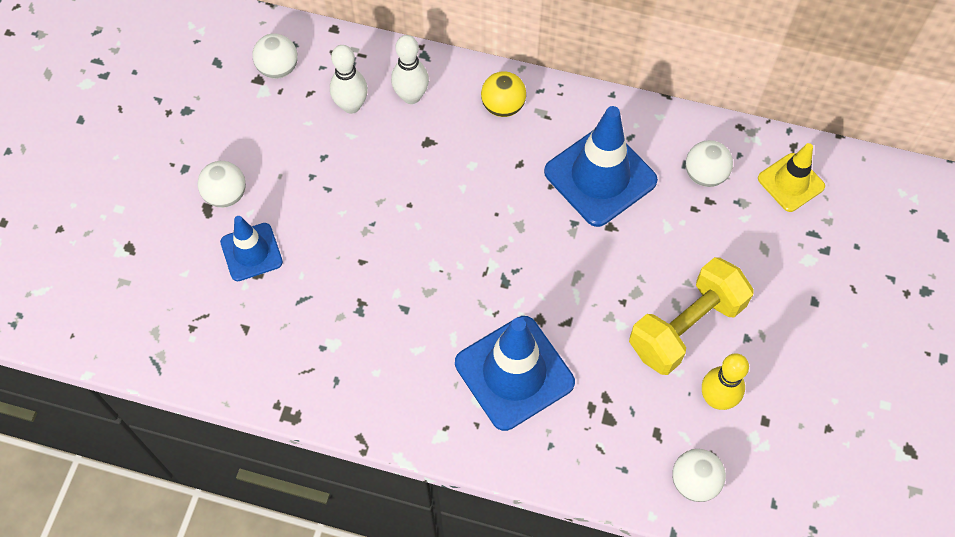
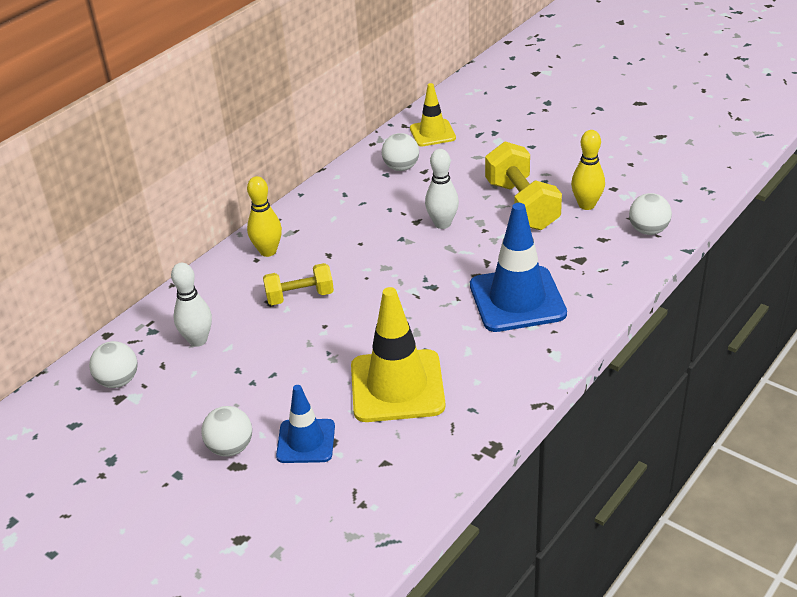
camera: 65 degrees left, 25 degrees down
(345, 302) = (397, 386): none -> yellow traffic cone
(411, 96) = (217, 301): white bowling pin -> white bowling pin (442, 224)
(444, 165) = (300, 296): none -> yellow dumbbell
(503, 106) = (268, 251): yellow ball -> yellow bowling pin
(600, 176) = (369, 216): blue traffic cone -> none

